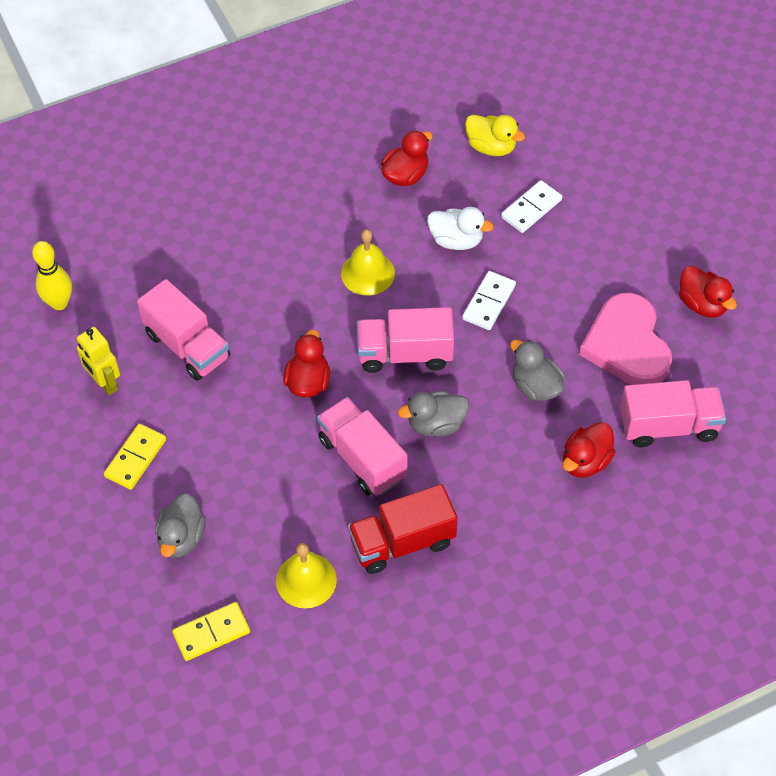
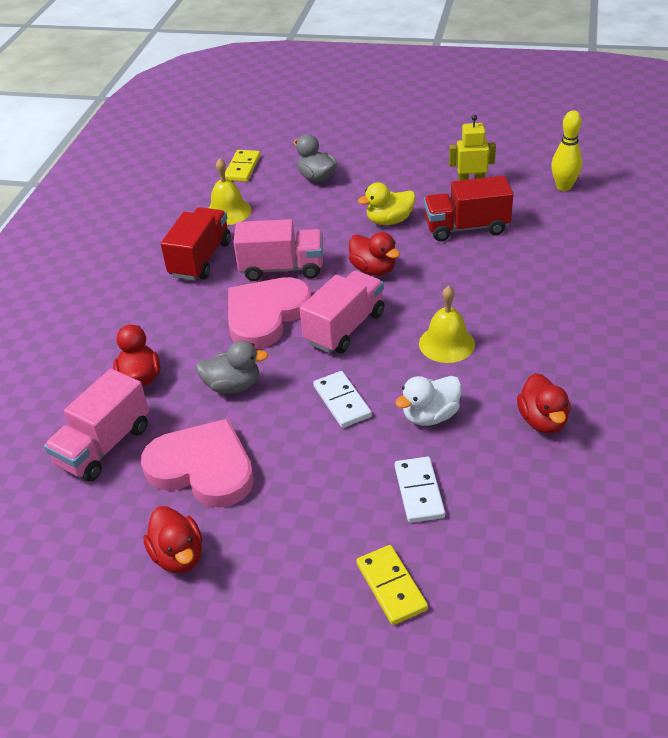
camera: 130 degrees right, 15 degrees down
(135, 458) = (395, 179): yellow domino -> yellow domino (391, 586)
(187, 346) = (466, 227): pink truck -> red truck
(436, 424) = (266, 315): grey duck -> pink heart
(491, 147) = (529, 507): yellow duck -> yellow duck (389, 221)
(702, 304) = (178, 556): red duck -> red duck turned 120 degrees counterclockwise

